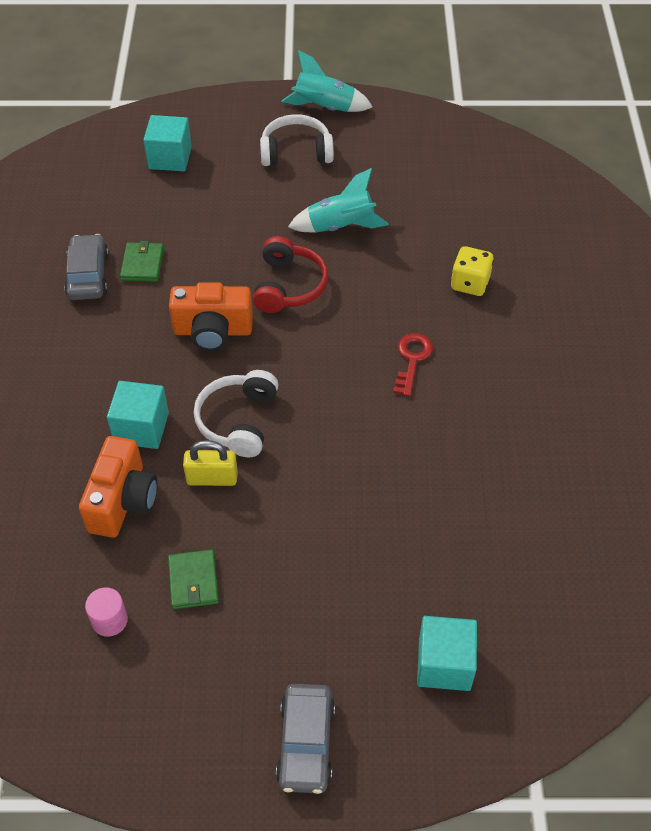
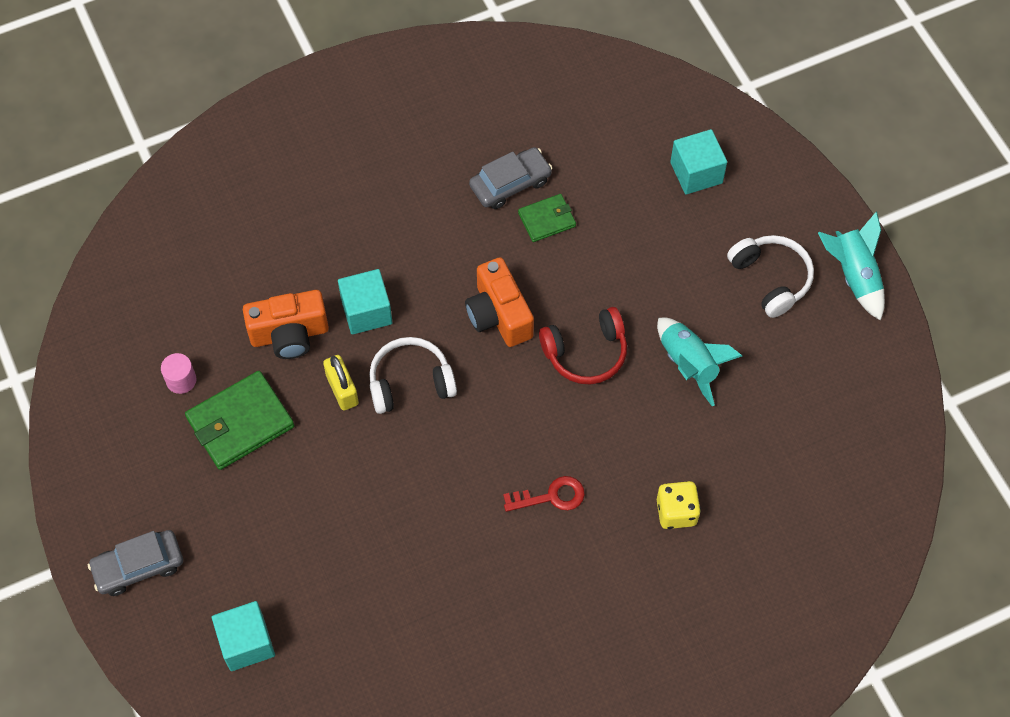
camera: 65 degrees right, 10 degrees up
(193, 581) = (240, 422): green wallet -> green wallet, size x1.72

